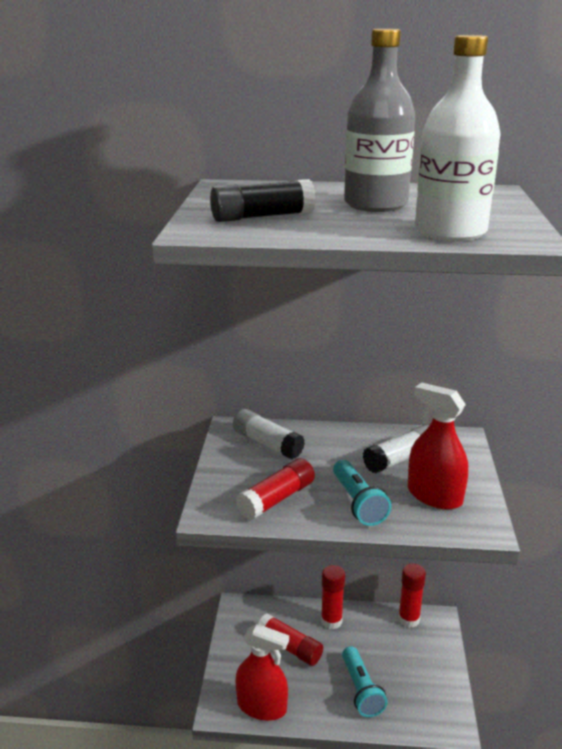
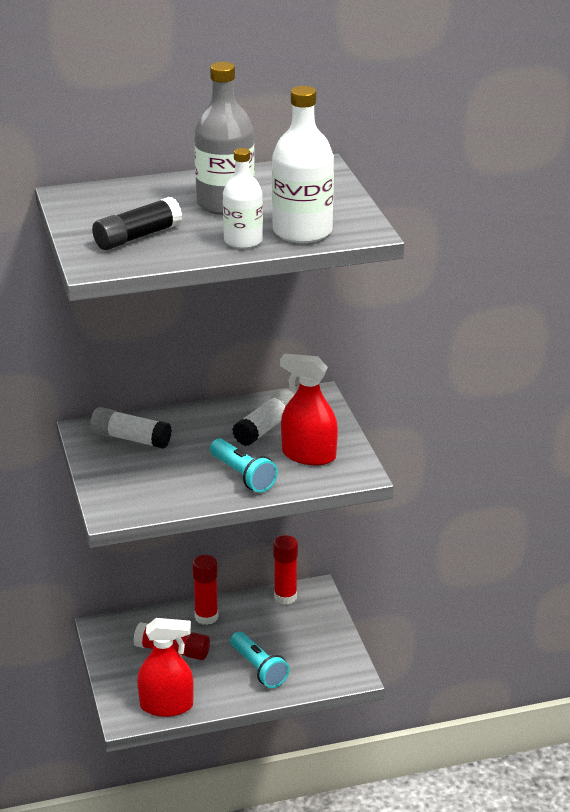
camera: 20 degrees left, 5 degrees up
(276, 499) = (167, 488): red glue stick -> none
(375, 231) = (243, 241): none -> white bottle

